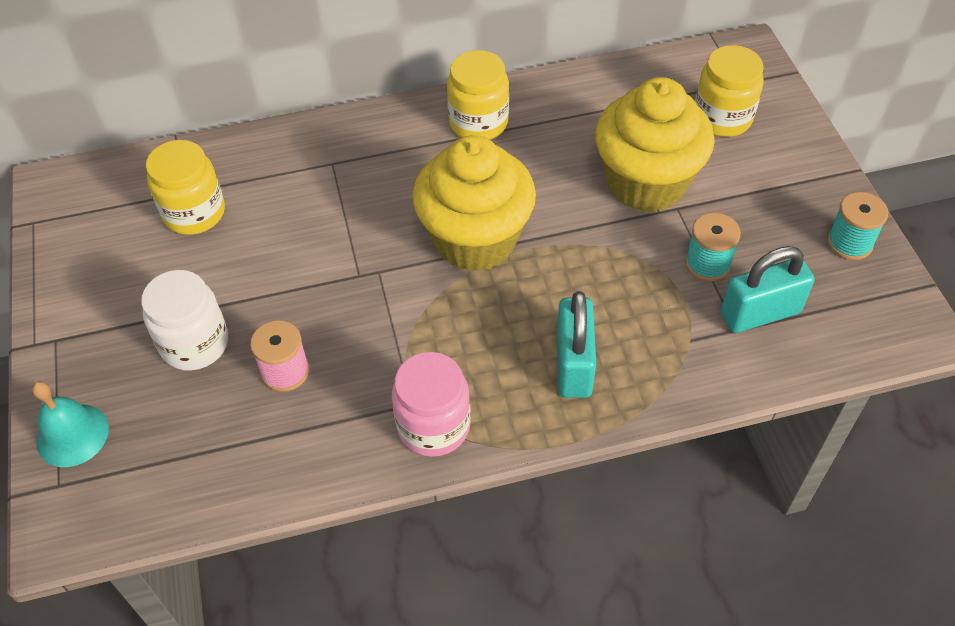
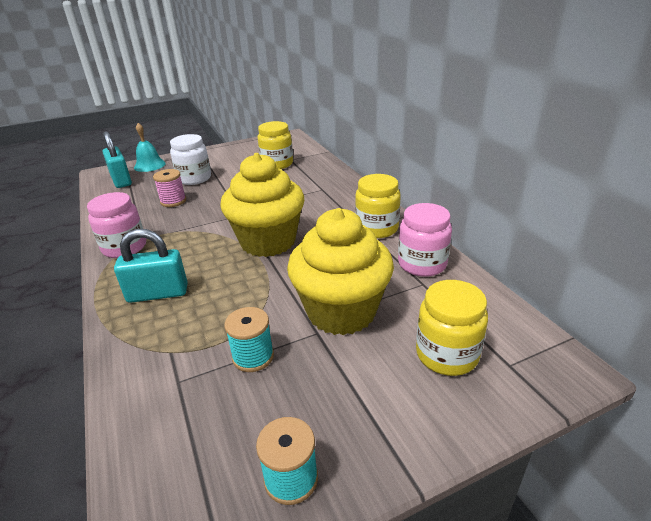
camera: 80 degrees right, 20 degrees down
(572, 100) = (422, 264): none -> pink jar
(760, 313) = (194, 397): turquoise padlock -> turquoise padlock (121, 180)

